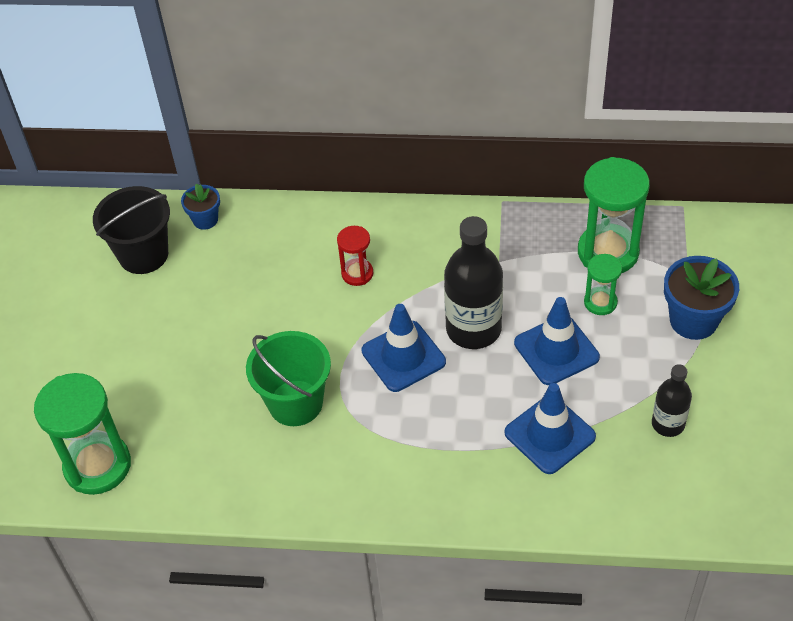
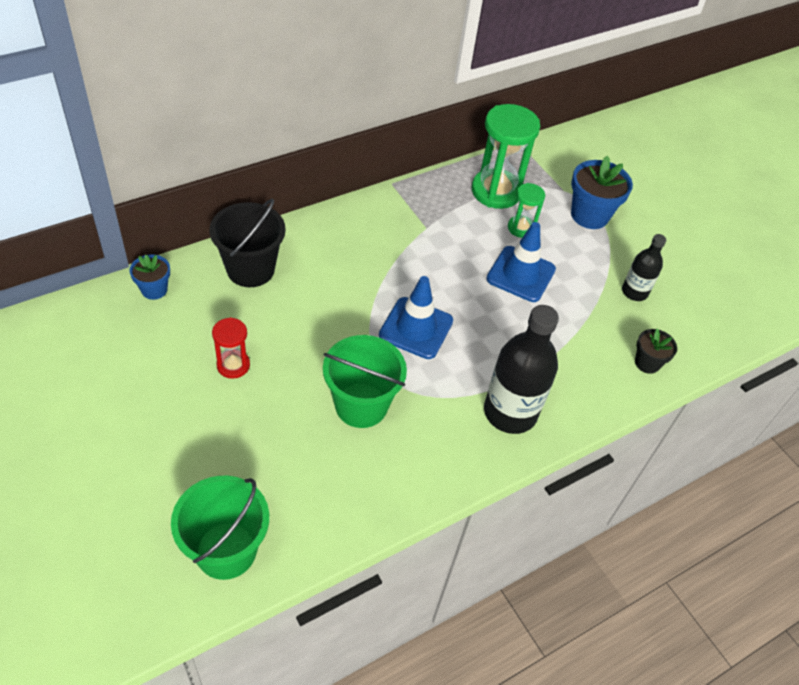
camera: 45 degrees left, 0 degrees up
(97, 466) = (226, 550): green hourglass -> green bucket
(143, 255) = (117, 343): black bucket -> black bucket (250, 269)
(357, 273) = (325, 280): red hourglass -> red hourglass (233, 365)
(473, 329) = (450, 284): black bottle -> black bottle (510, 412)
(549, 434) = (568, 336): blue traffic cone -> none
(611, 501) = (647, 363): none -> black flower pot

